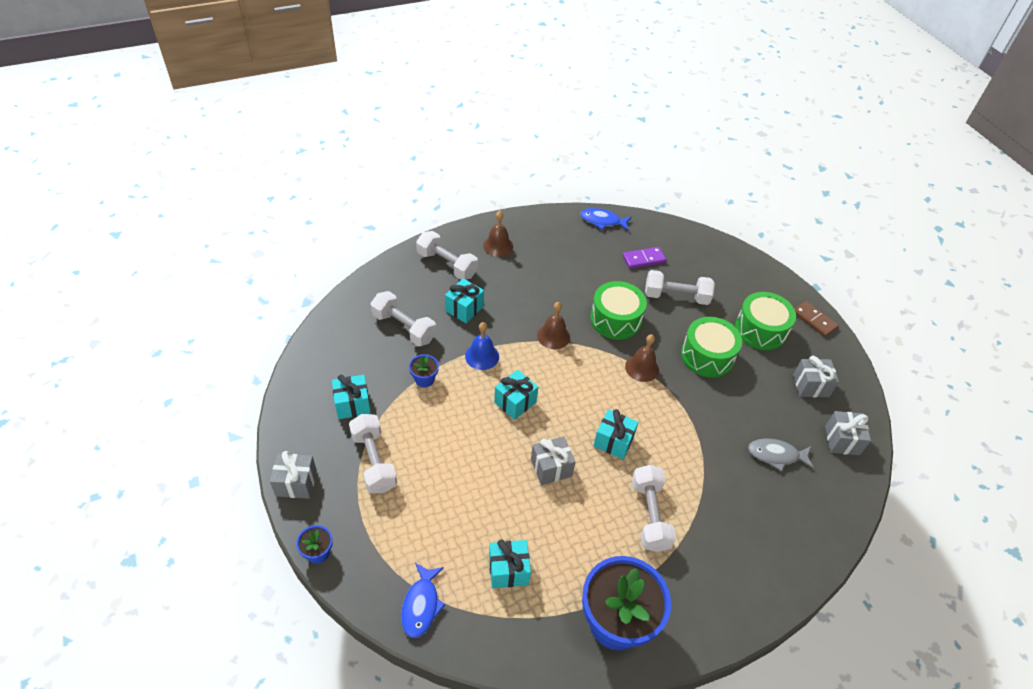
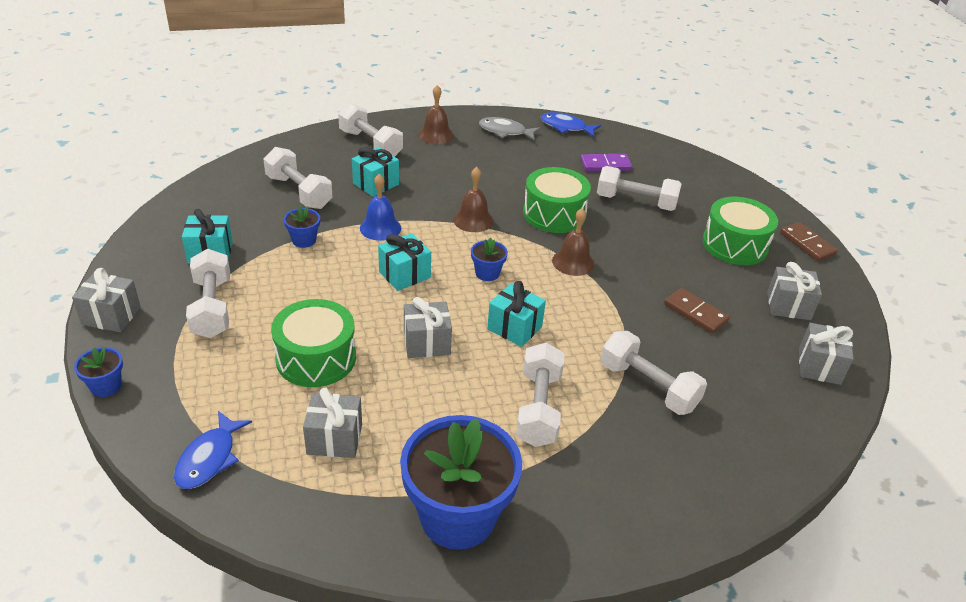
camera: 10 degrees right, 10 degrees down
(508, 570) = (334, 439): turquoise gift -> grey gift
(579, 390) = (487, 273): none -> blue flower pot
(707, 356) = (659, 261): green drum -> green drum (316, 358)
(724, 481) = (648, 386): none -> white dumbbell
(744, 404) = (695, 313): none -> brown domino
(776, 455) = (725, 369): grey fish -> grey fish (505, 131)

